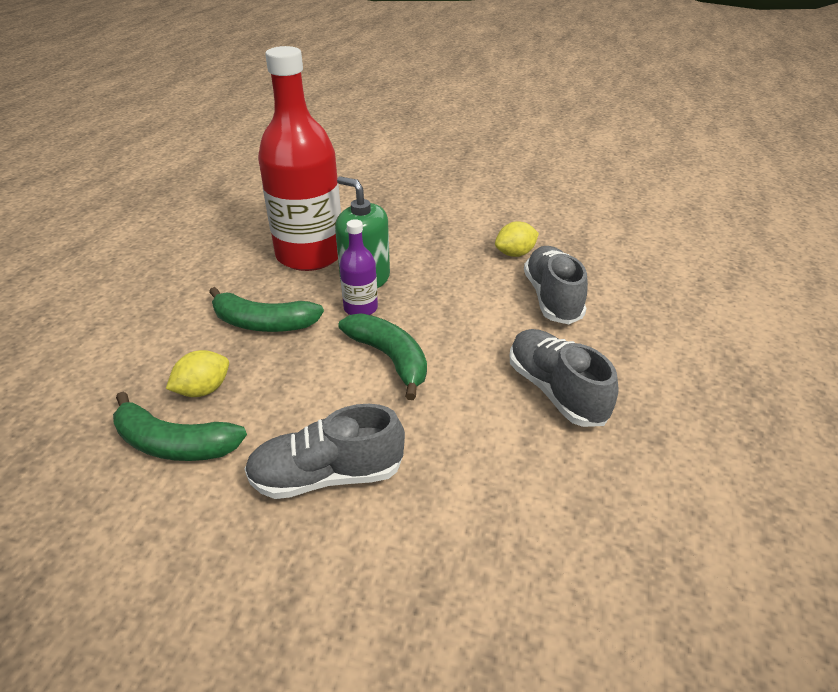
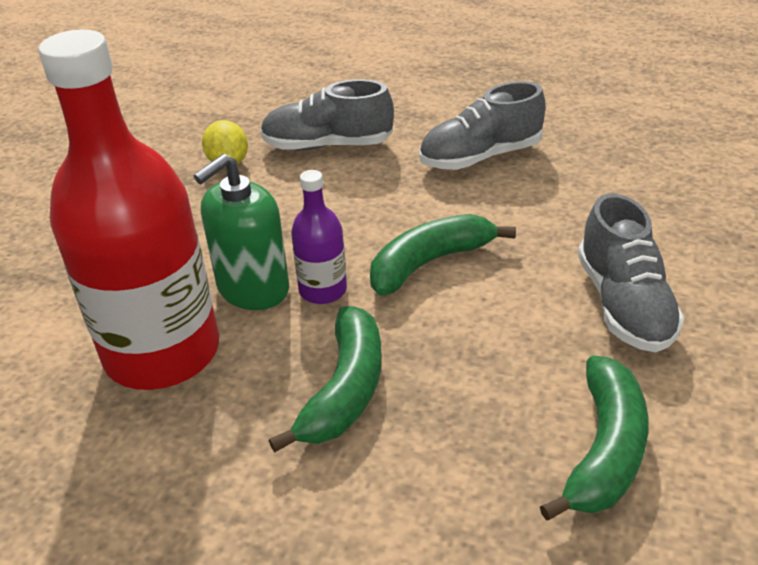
camera: 85 degrees left, 0 degrees up
(203, 390) = (497, 437): yellow lemon -> none

